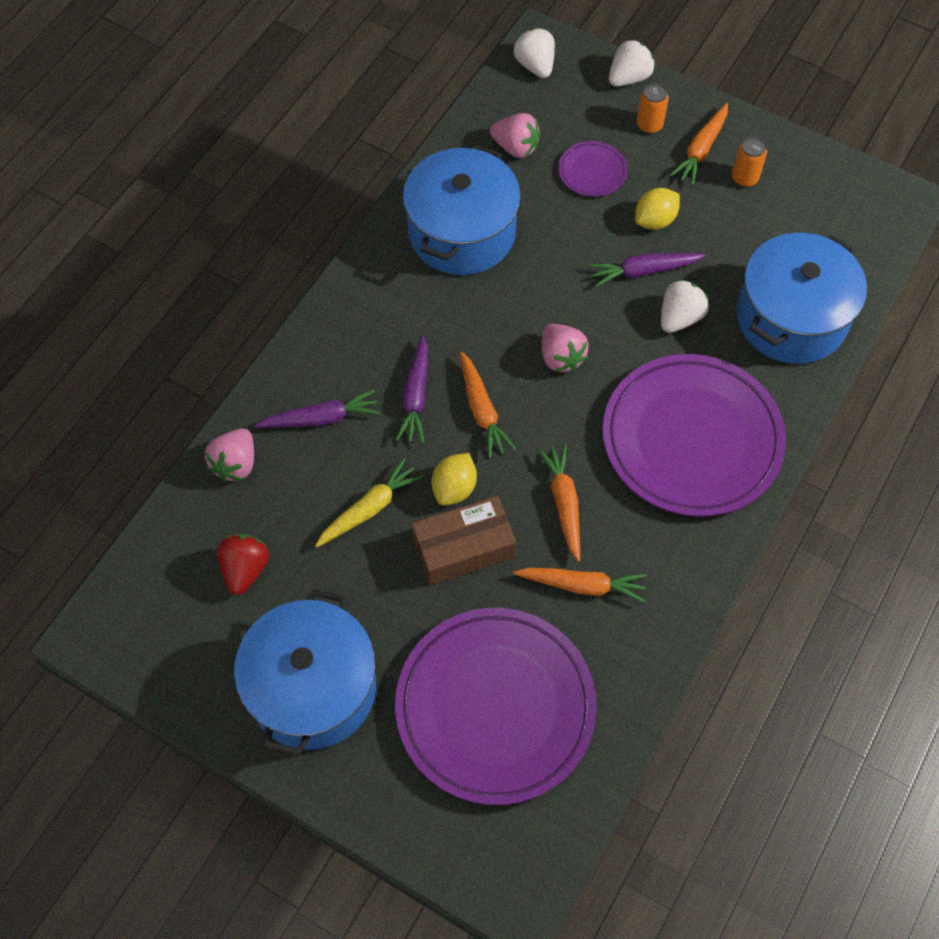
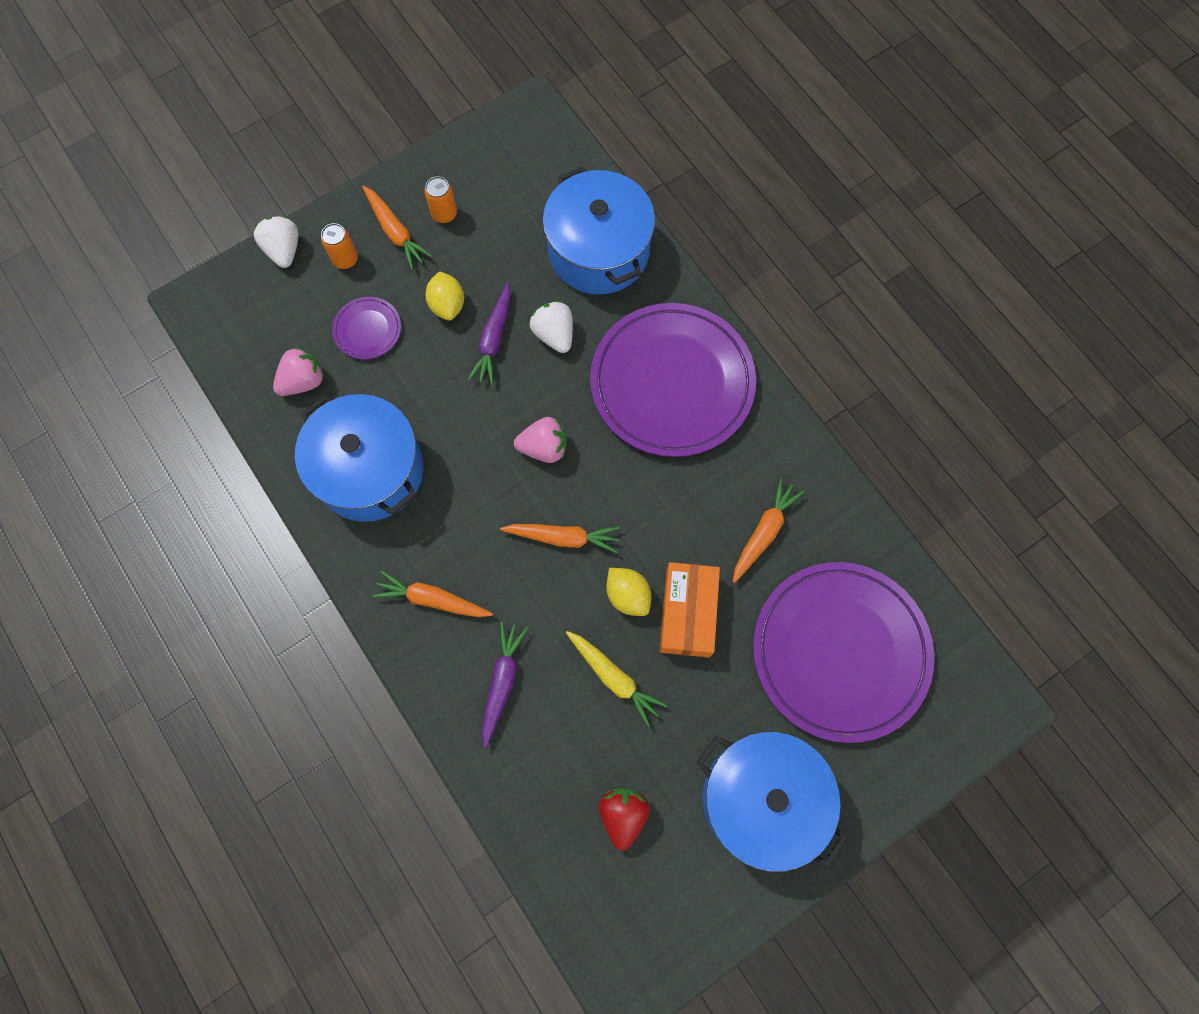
camera: 65 degrees left, 10 degrees up
(235, 464) = (511, 781): pink strawberry -> none
(245, 569) = (623, 815): red strawberry -> red strawberry turned 60 degrees clockwise
(369, 509) = (614, 677): yellow carrot -> yellow carrot turned 150 degrees clockwise
(415, 396) = (520, 588): purple carrot -> none
(463, 548) = (688, 613): brown box -> orange box
(535, 66) = (221, 321): white strawberry -> none
(564, 503) = (684, 512): orange carrot -> orange carrot (432, 599)

